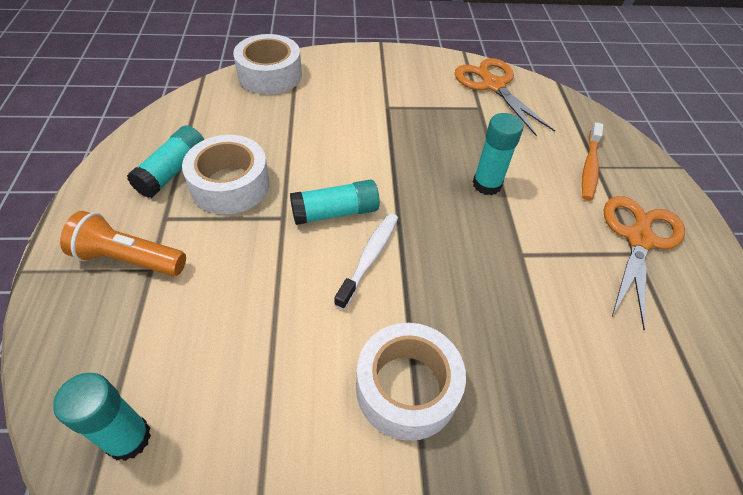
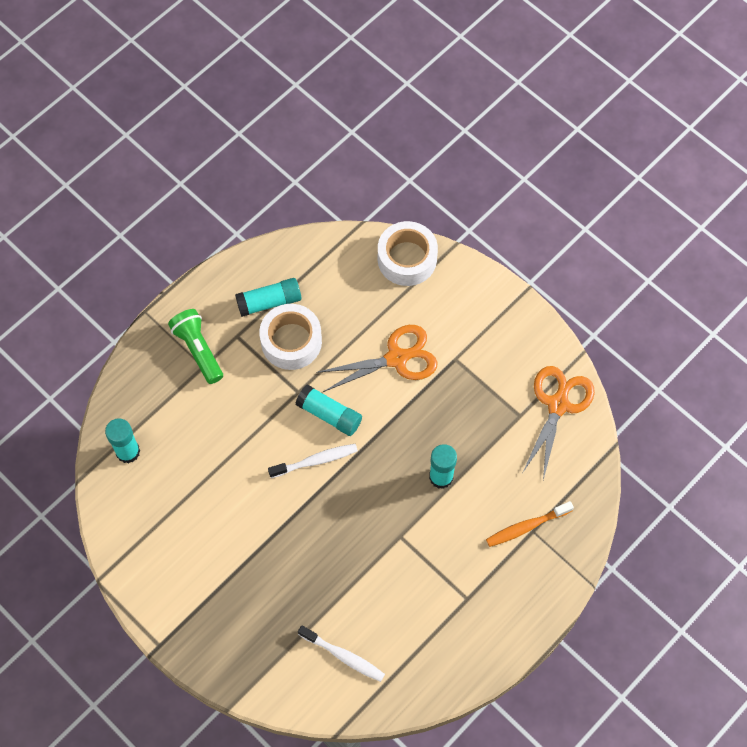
camera: 50 degrees right, 15 degrees up
(129, 259) = (198, 350): orange flashlight -> green flashlight
(406, 388) = (257, 542): white tape -> none
(636, 415) = (343, 656): none -> white toothbrush
(639, 239) = (481, 594): orange scissors -> orange scissors (396, 358)

